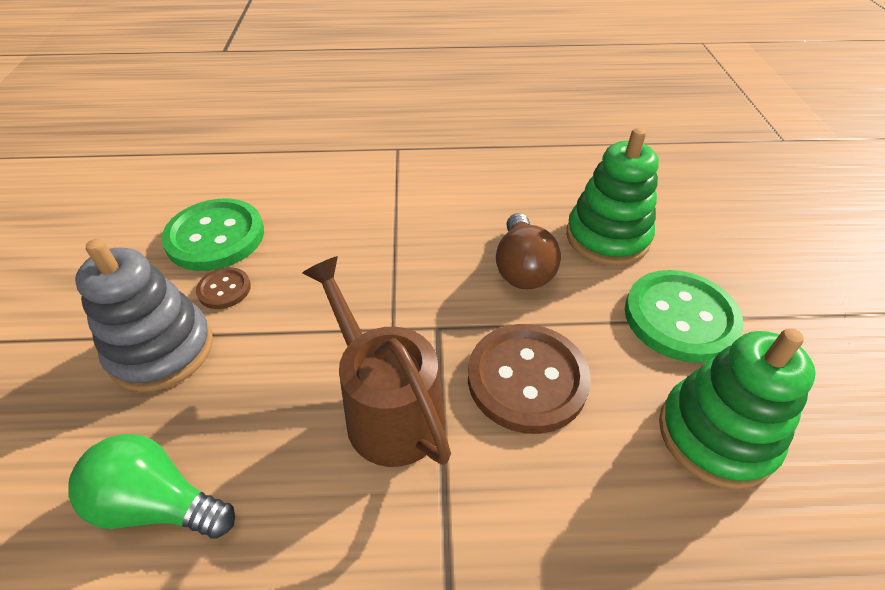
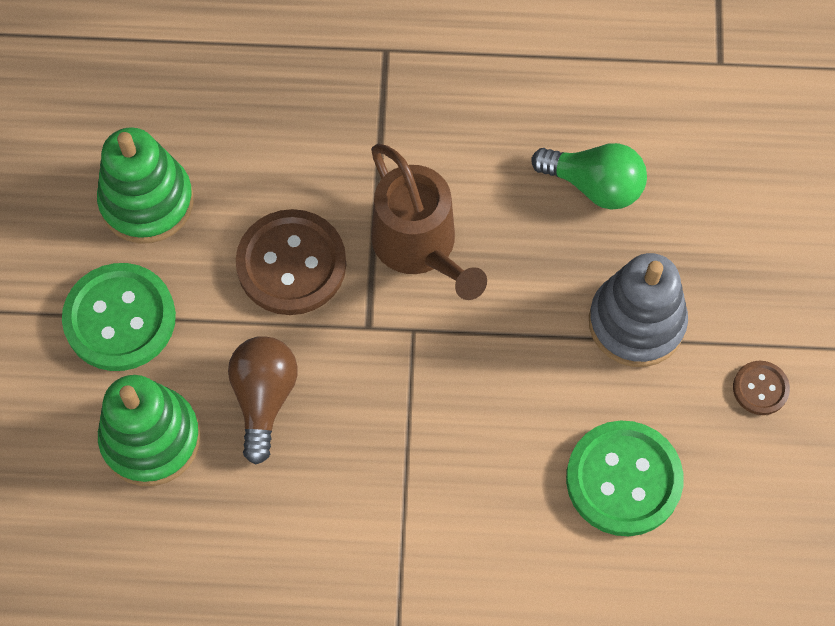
camera: 175 degrees left, 20 degrees up
(224, 289) = (593, 395): brown button -> brown button (760, 388)

